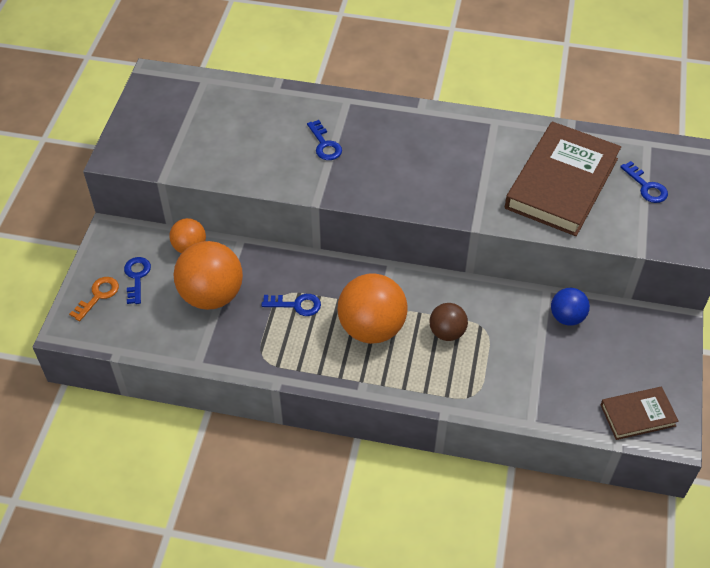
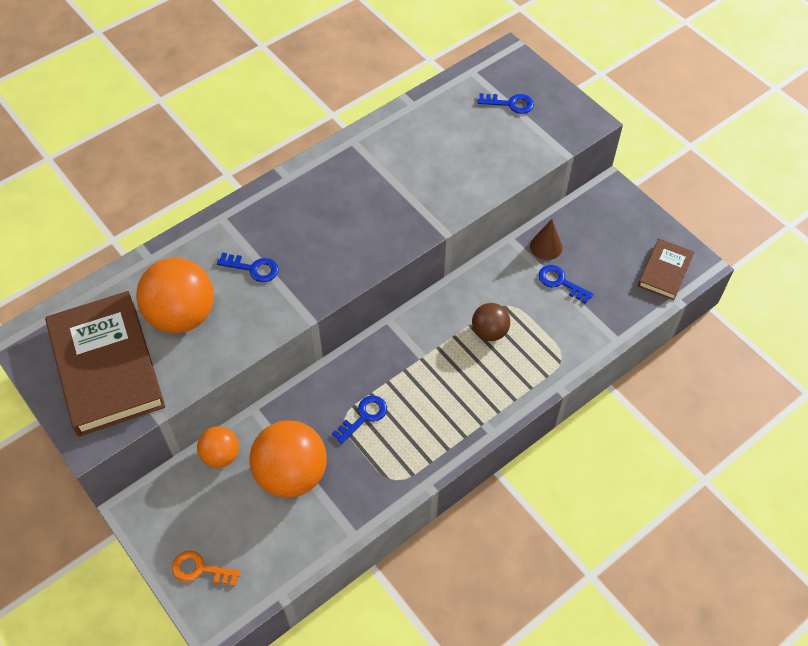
camera: 50 degrees left, 5 degrees up
(98, 296) = (200, 569): orange key -> orange key turned 60 degrees counterclockwise
(137, 277) = (211, 522): blue key -> blue key (560, 282)
(371, 328) = (438, 379): orange ball -> orange ball (182, 315)
(561, 183) = (457, 148): brown book -> brown book (106, 367)
(567, 317) = (546, 246): blue ball -> brown cone

